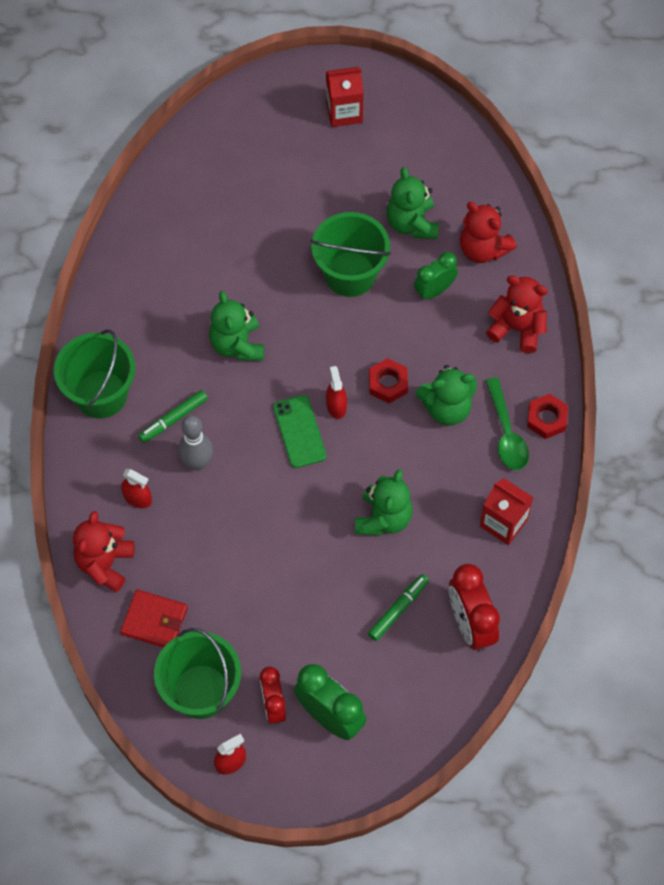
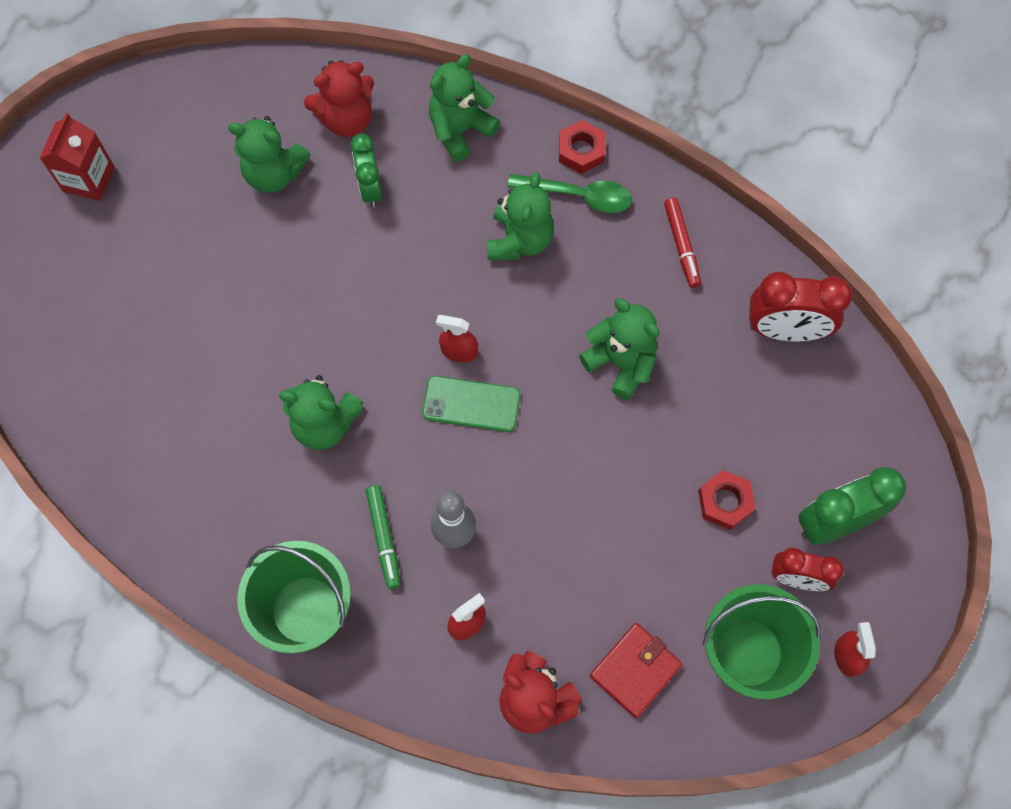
camera: 65 degrees left, 5 degrees up
(350, 274) = (301, 264): green bucket -> none
(388, 383) = (459, 285): red nut -> red nut (725, 502)
(398, 609) = (736, 395): green marker -> none
(503, 522) = (681, 246): red carton -> red marker
(517, 328) = (460, 130): red teddy bear -> green teddy bear

